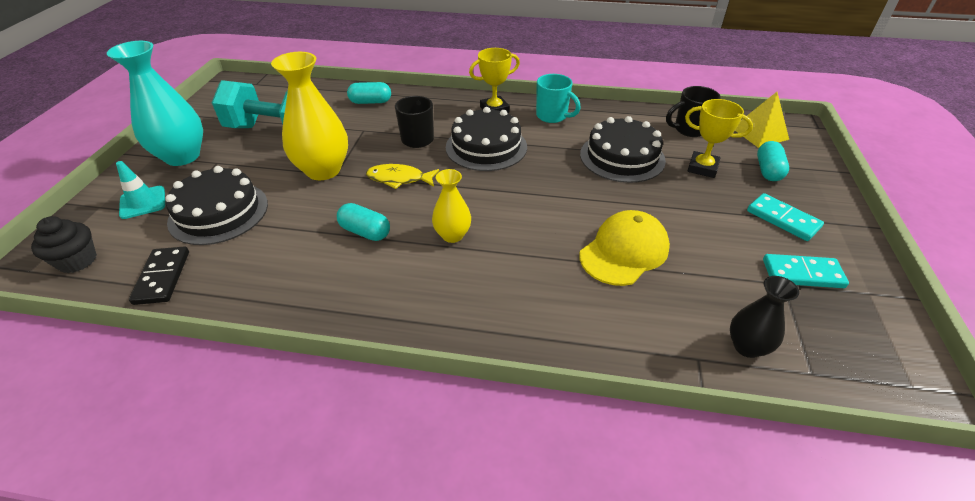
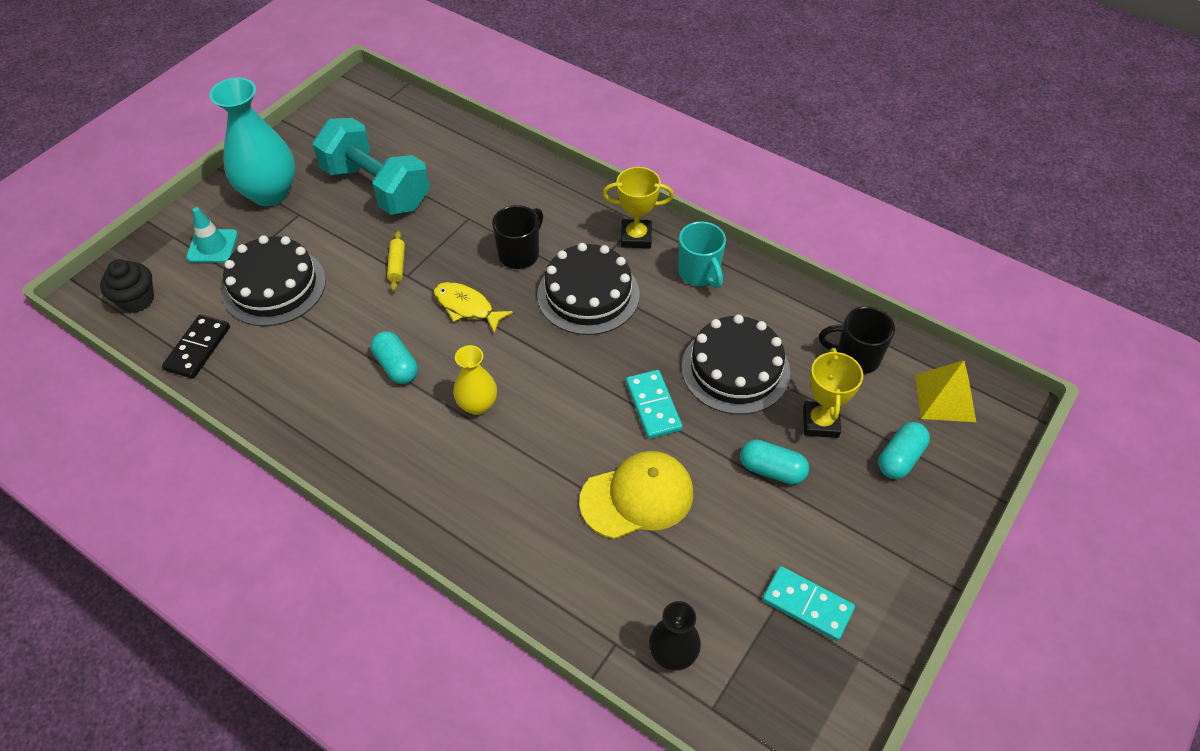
camera: 25 degrees right, 10 degrees up
(323, 170) = (397, 265): yellow vase -> yellow rolling pin
(370, 102) = (500, 174): turquoise capsule -> turquoise capsule (772, 470)
(702, 168) = (820, 422): yellow trophy -> yellow trophy turned 45 degrees clockwise
(782, 219) = (851, 531): turquoise domino -> turquoise domino (653, 406)

